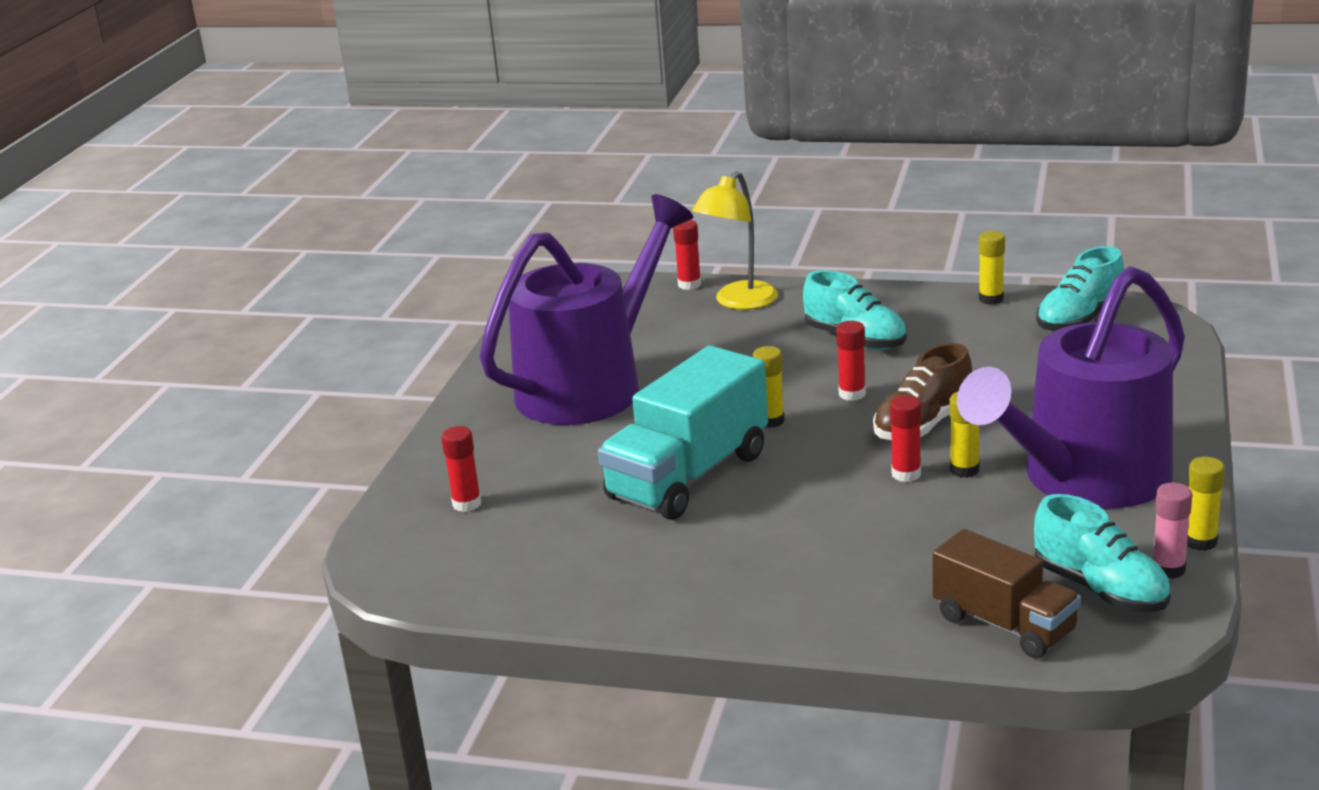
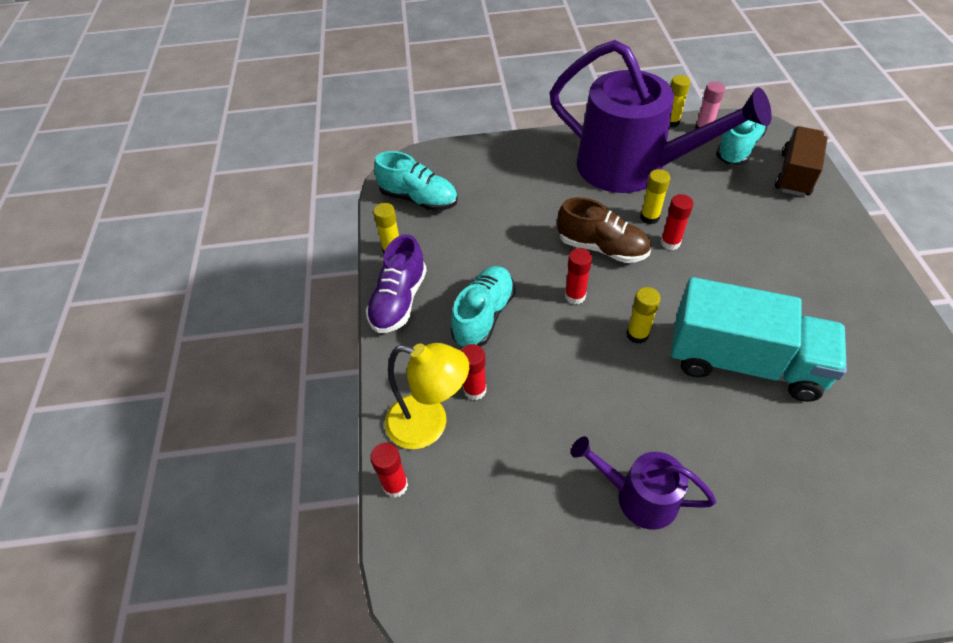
camera: 110 degrees left, 25 degrees up
(467, 504) = (887, 515): red glue stick -> red glue stick (475, 390)
(591, 385) = (638, 496): purple watering can -> purple watering can, size x0.47
(906, 298) = (399, 301): none -> purple shoe

